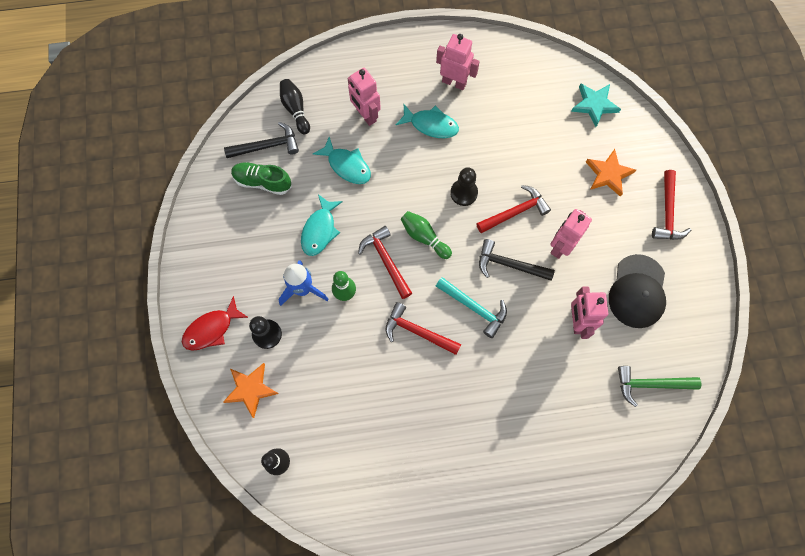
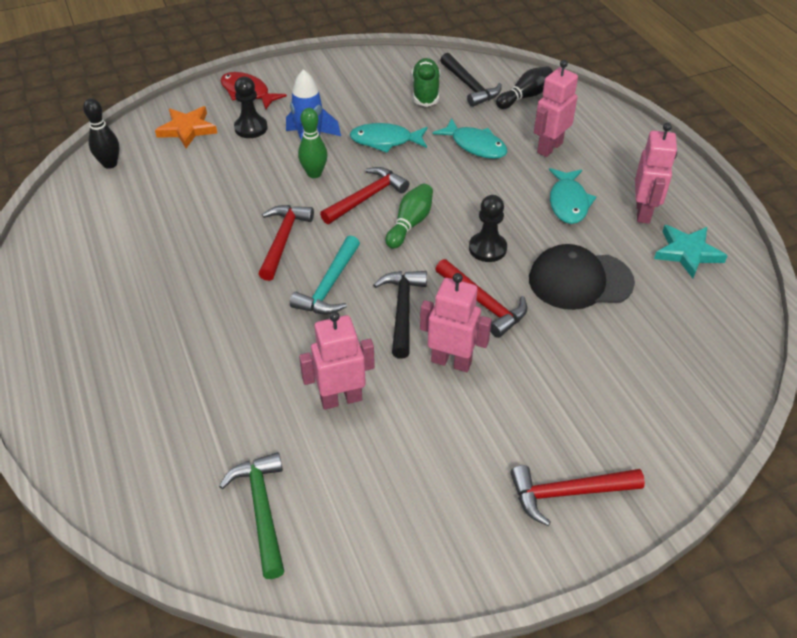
camera: 75 degrees right, 25 degrees down
(347, 165) = (475, 145): turquoise fish -> turquoise fish turned 75 degrees counterclockwise
(594, 105) = (705, 366): turquoise star -> turquoise star (687, 253)
(608, 174) = (596, 401): orange star -> none
(637, 291) = (412, 469): black cap -> black cap (580, 280)

